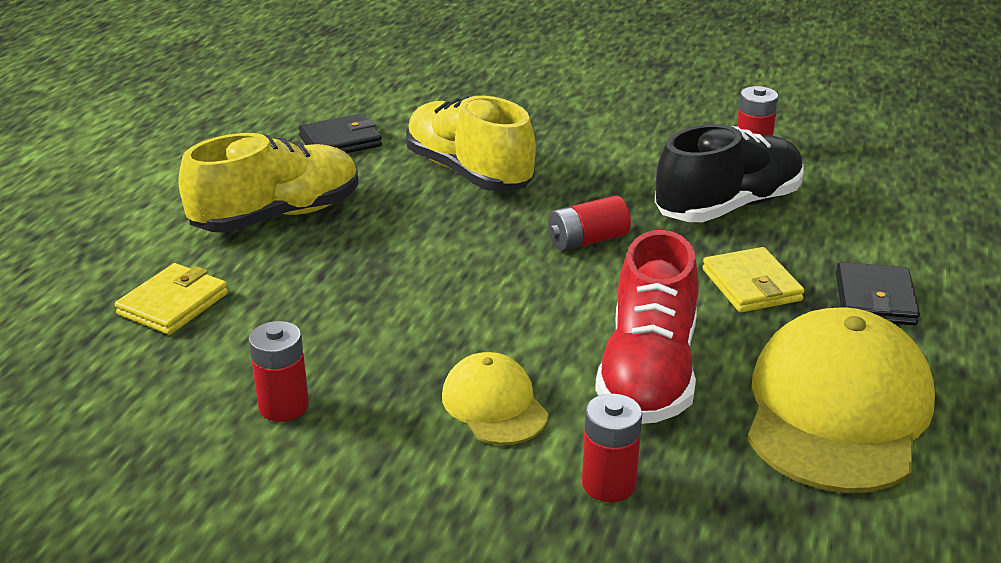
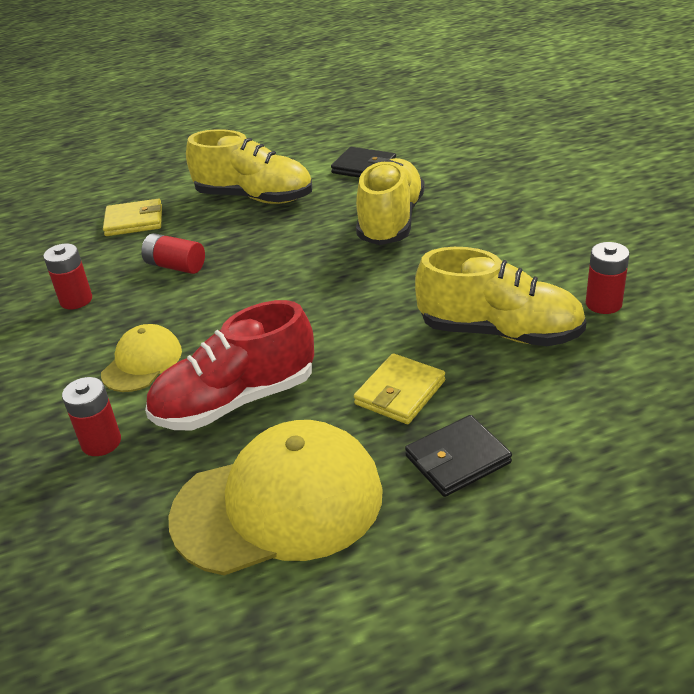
camera: 55 degrees right, 5 degrees up
(587, 240) = (367, 302): red battery -> red battery (175, 266)
(728, 206) = (499, 332): black shoe -> yellow shoe

